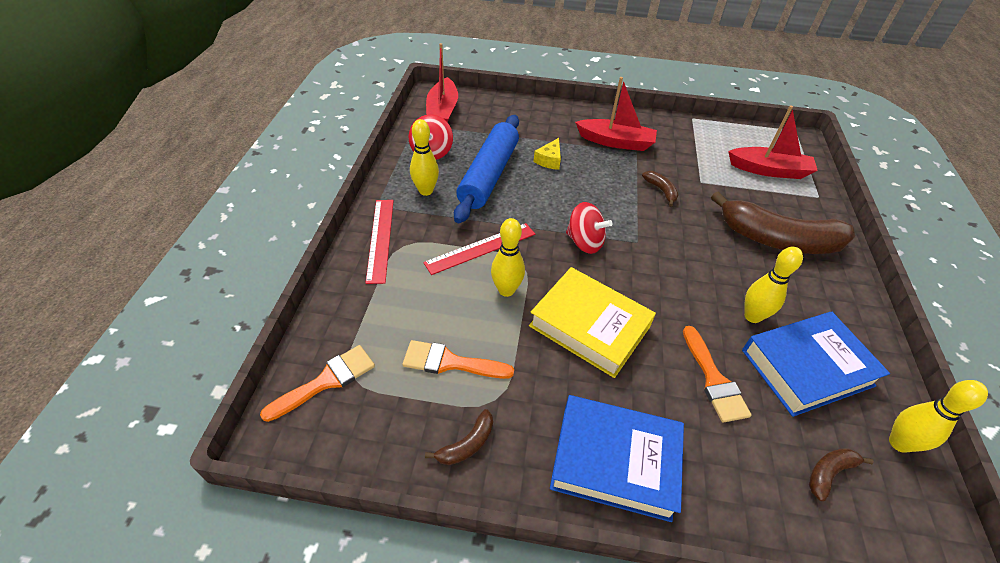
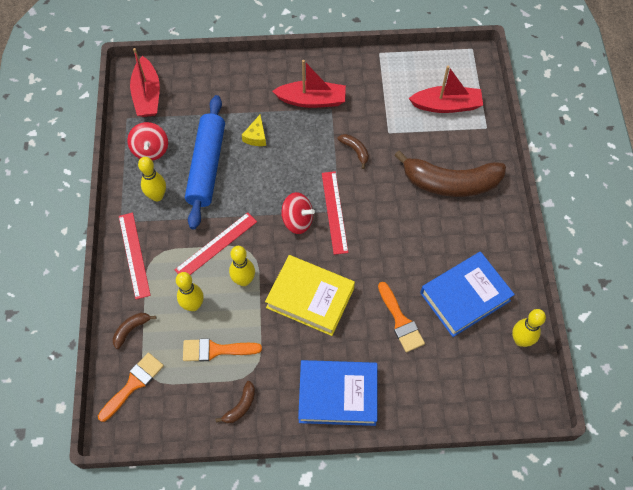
camera: 10 degrees left, 15 degrees up
(631, 242) = (334, 212): none -> red ruler
(752, 316) = (428, 262): yellow bowling pin -> yellow bowling pin (193, 305)
(829, 473) = (473, 371): brown banana -> brown banana (131, 330)

